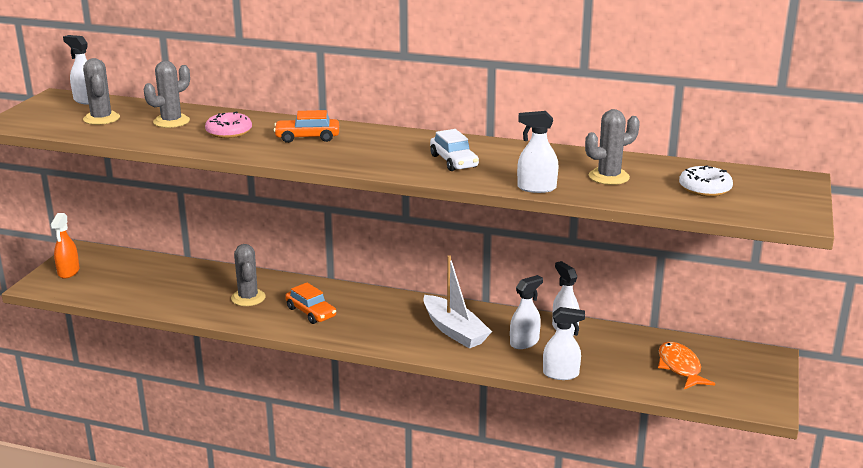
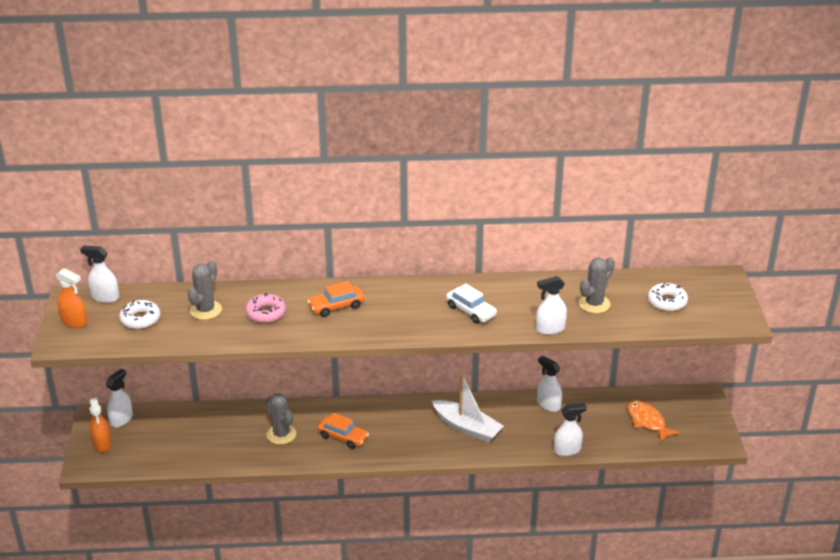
camera: 20 degrees left, 10 degrees up
(39, 111) = (74, 322): none -> orange spray bottle
(101, 118) = (140, 319): grey cactus -> white donut
(524, 342) = (525, 426): white spray bottle -> white spray bottle (121, 419)

